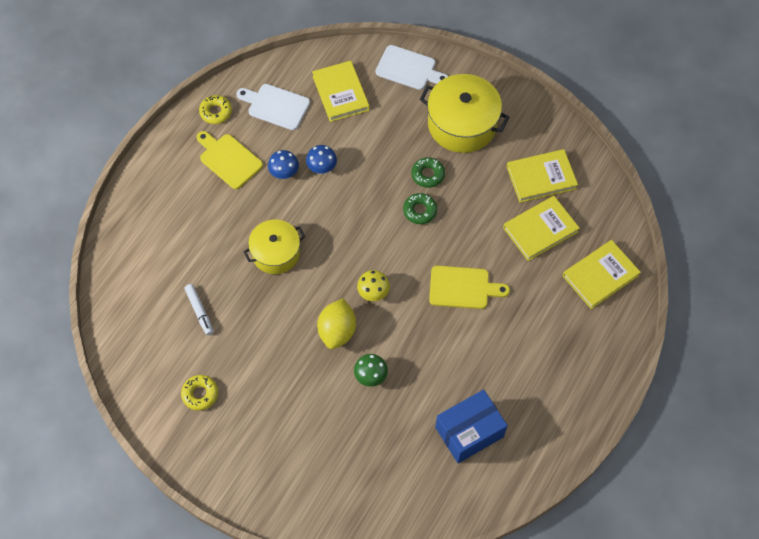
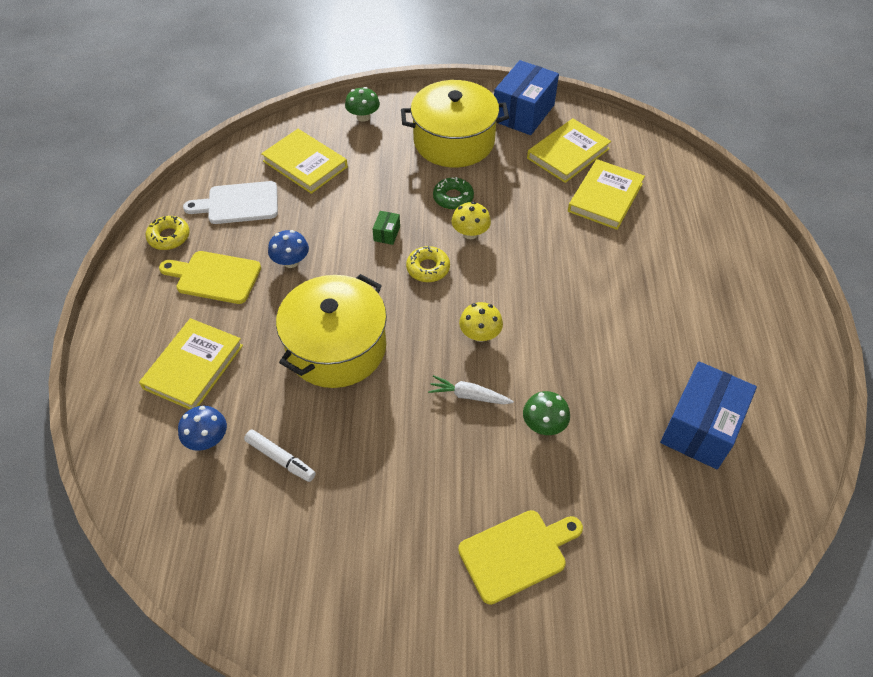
camera: 30 degrees left, 10 degrees down
(200, 394) = (345, 562): yellow donut -> yellow donut (428, 268)
(276, 253) = (336, 347): yellow pot -> yellow pot, size x1.52
(322, 167) = (331, 238): blue mushroom -> blue mushroom (207, 439)
(337, 331) = (469, 396): yellow lemon -> white carrot
(361, 182) = (387, 233): none -> green box
(409, 69) = (363, 117): white cutting board -> green mushroom
(420, 211) = (470, 233): green donut -> yellow mushroom
(463, 288) = (573, 284): yellow cutting board -> yellow cutting board (517, 554)
(534, 123) = (523, 113): none -> blue box
(600, 275) = (696, 211): yellow book -> yellow book (193, 366)

